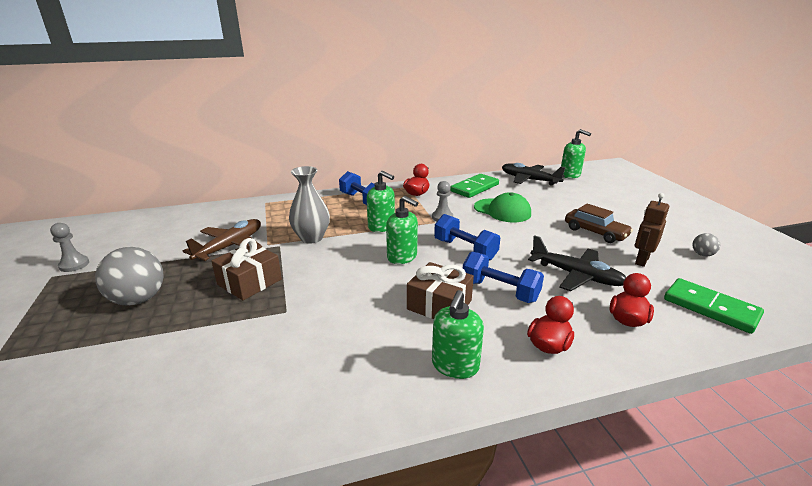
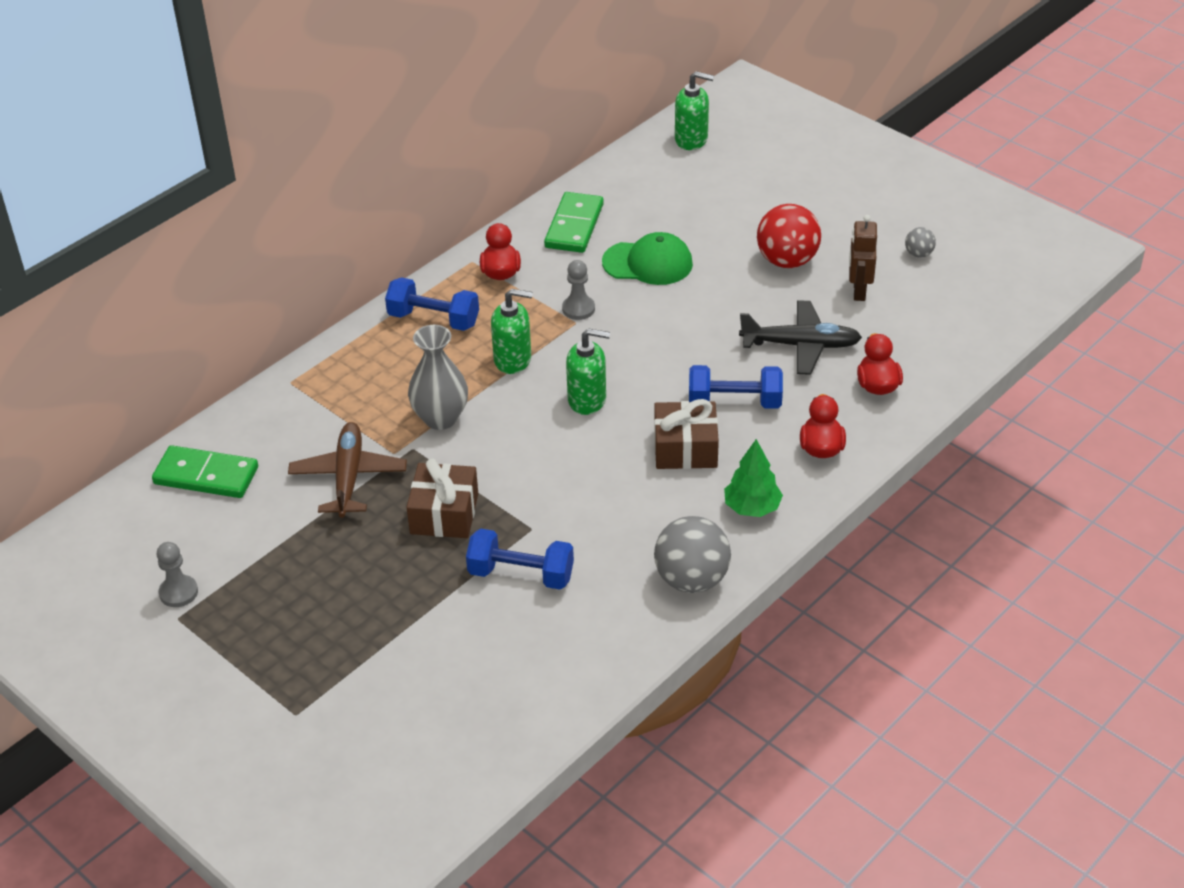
camera: 30 degrees left, 15 degrees up
(138, 299) = (343, 592): grey ball -> grey ball (691, 580)
(455, 366) = (752, 508): green soap dispenser -> green tree
(465, 249) = (652, 356): blue dumbbell -> blue dumbbell (521, 574)
(529, 180) = (640, 175): black plane -> none
(595, 232) = (787, 261): brown car -> red ball
(710, 308) = (947, 336): green domino -> green domino (206, 475)

